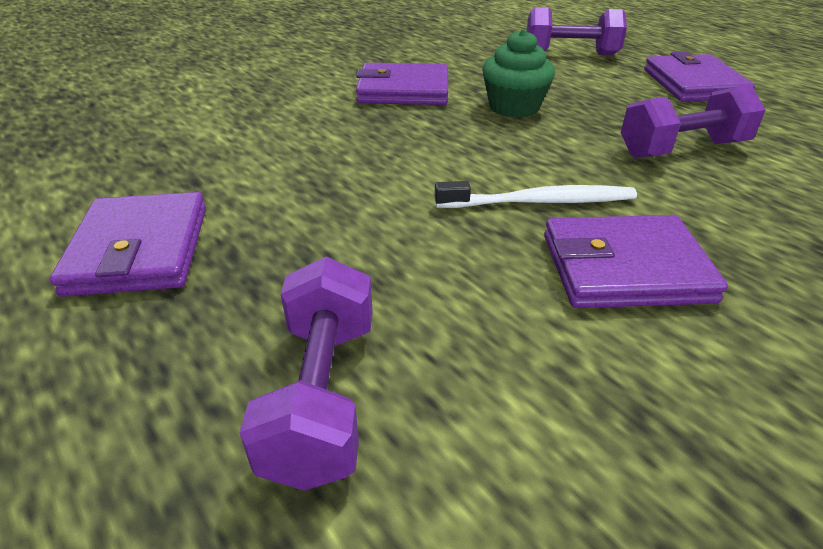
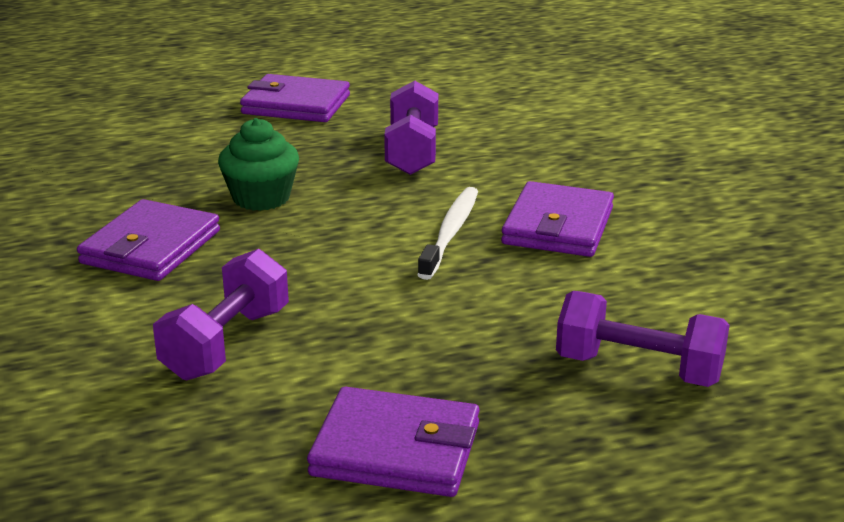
camera: 70 degrees left, 10 degrees down
(570, 54) = (156, 133): purple dumbbell -> purple dumbbell (226, 344)

